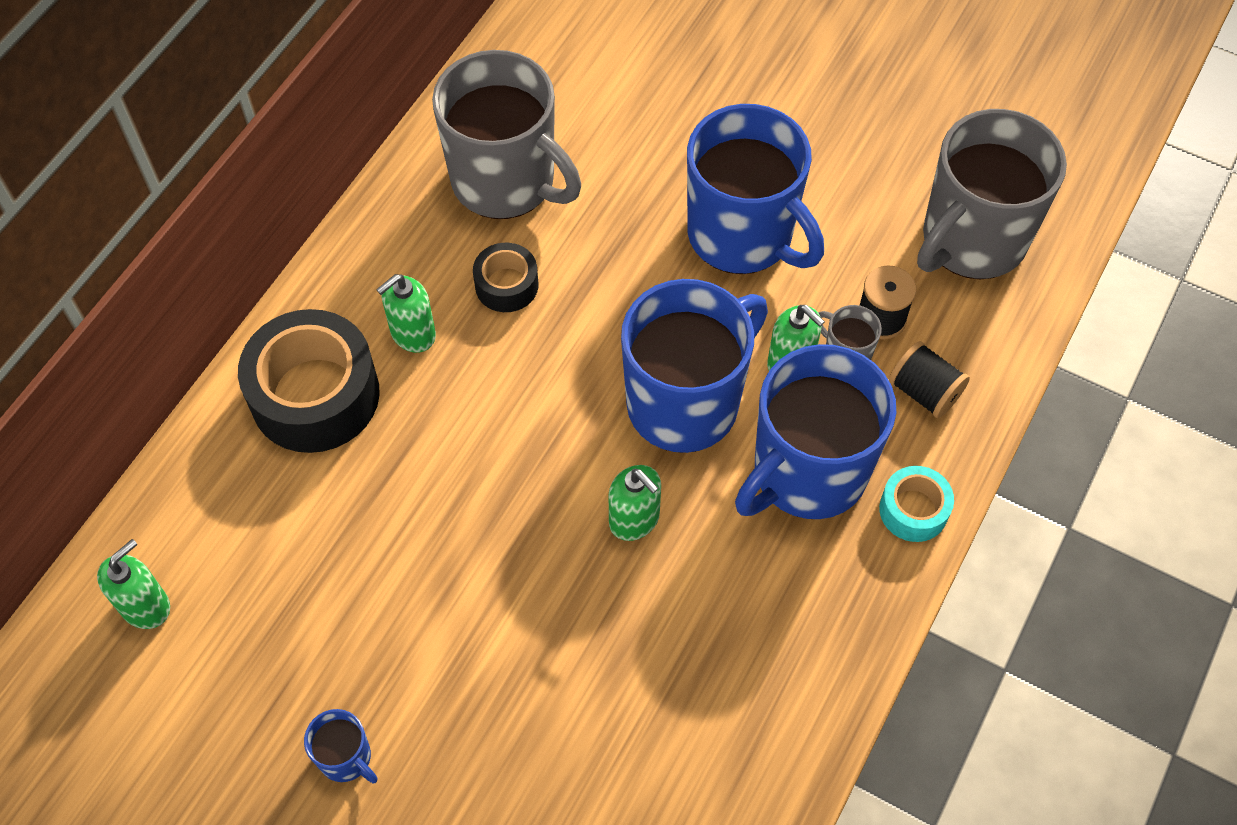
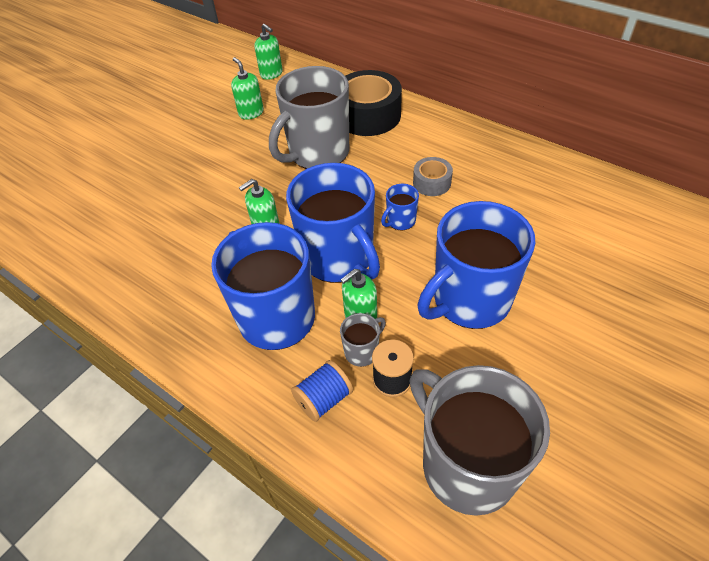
camera: 100 degrees right, 10 degrees down
(346, 758) = (180, 128): blue mug -> blue mug (400, 221)
(412, 334) = (401, 147): green soap dispenser -> green soap dispenser (251, 113)
(506, 182) = (509, 184): grey mug -> grey mug (317, 153)
(506, 285) = (431, 183): black tape -> grey tape
(913, 510) = (231, 375): turquoise tape -> none
(924, 392) = (323, 399): black spool -> blue spool

